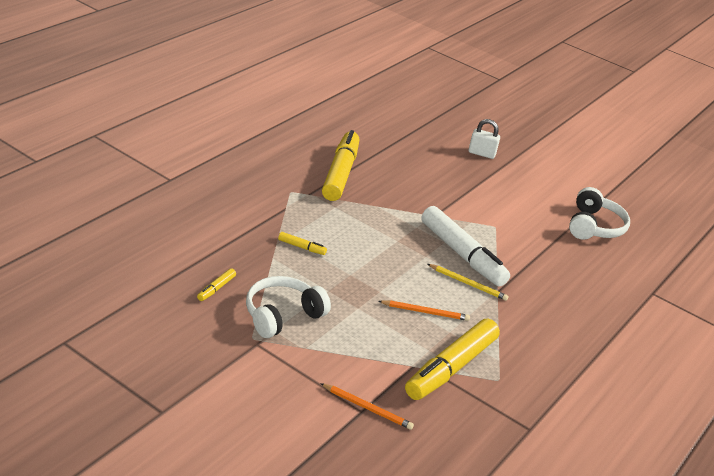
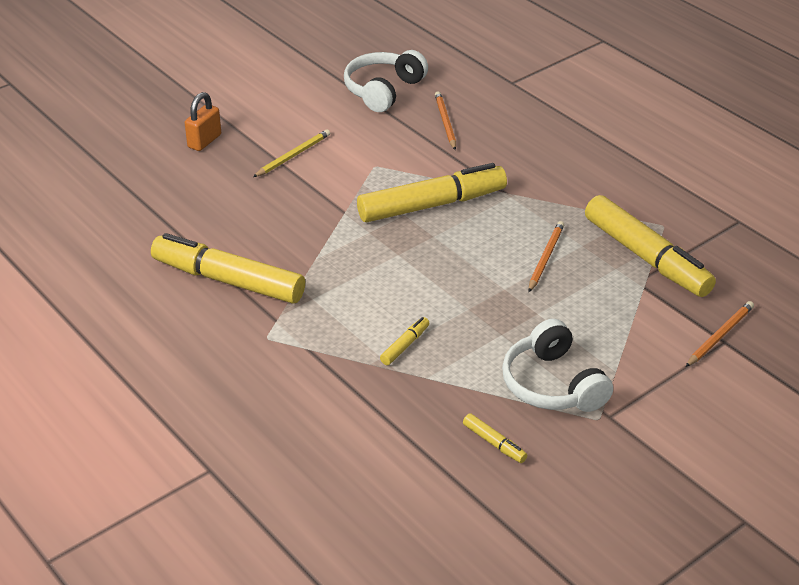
camera: 70 degrees left, 5 degrees up
(462, 254) = (432, 205): white marker -> yellow marker
(468, 284) = (491, 212): yellow pencil -> yellow pencil (293, 155)
(481, 153) = (204, 141): white padlock -> orange padlock
(571, 258) = (445, 122): none -> orange pencil
(594, 226) = (383, 90): white headphones -> white headphones turned 90 degrees counterclockwise

